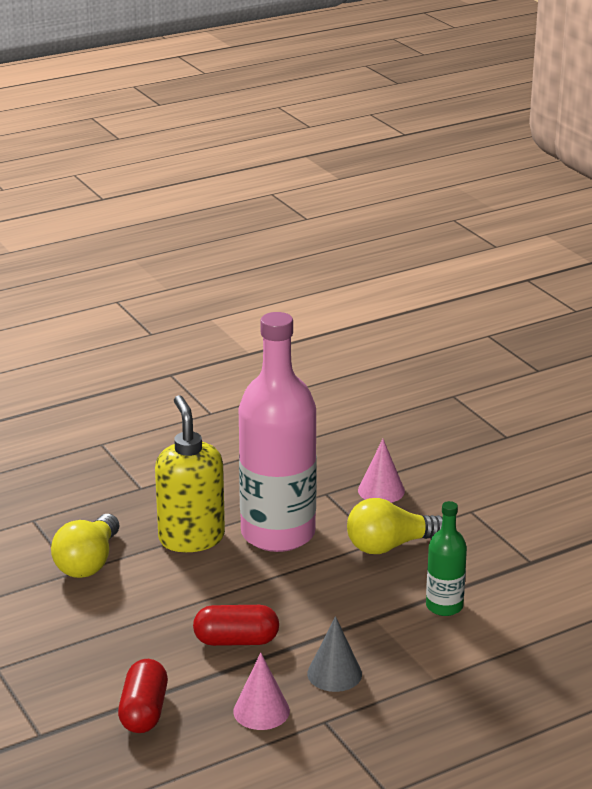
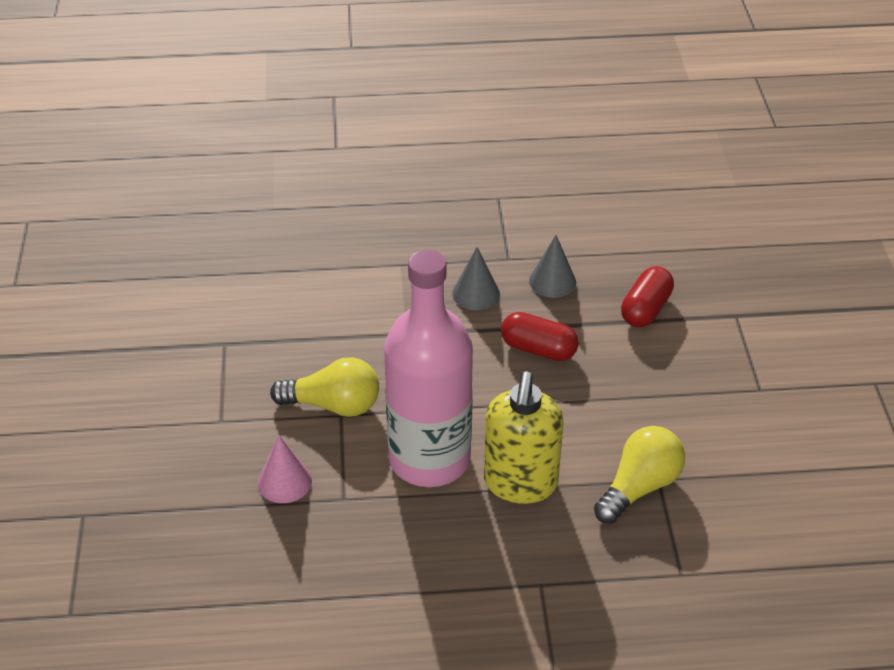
camera: 155 degrees left, 15 degrees up
(261, 711) = (552, 281): pink cone -> grey cone
(444, 606) = (339, 324): green bottle -> none

